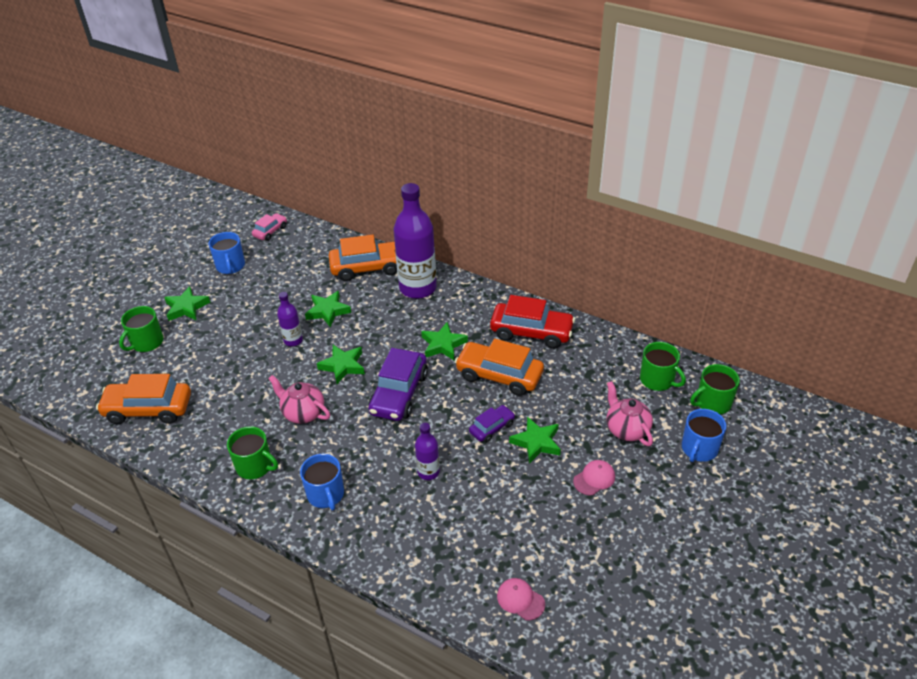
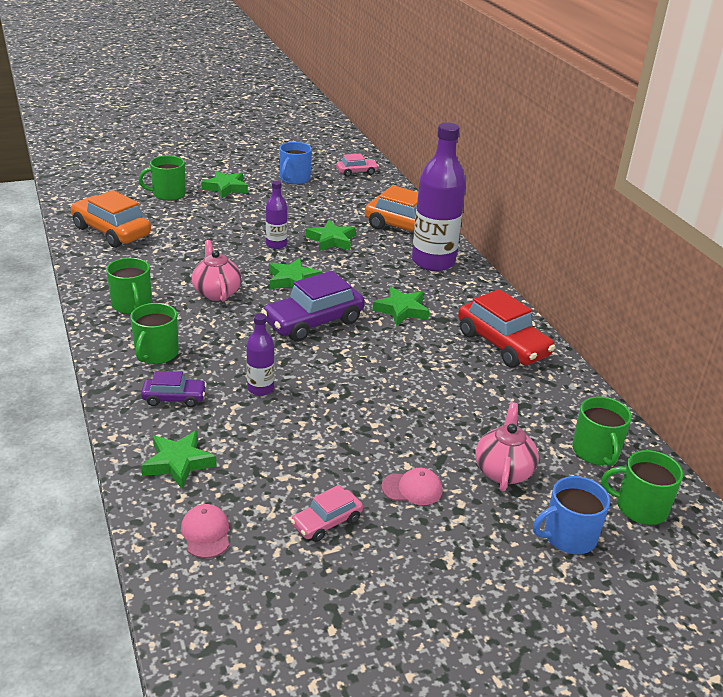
camera: 35 degrees right, 10 degrees down
(326, 494) = (156, 353): blue mug -> green mug
(492, 428) = (363, 391): purple car -> purple car (174, 398)
(499, 375) = (425, 358): orange car -> none
(536, 442) = (392, 426): green star -> green star (178, 463)
(575, 538) = (327, 522): none -> pink car

